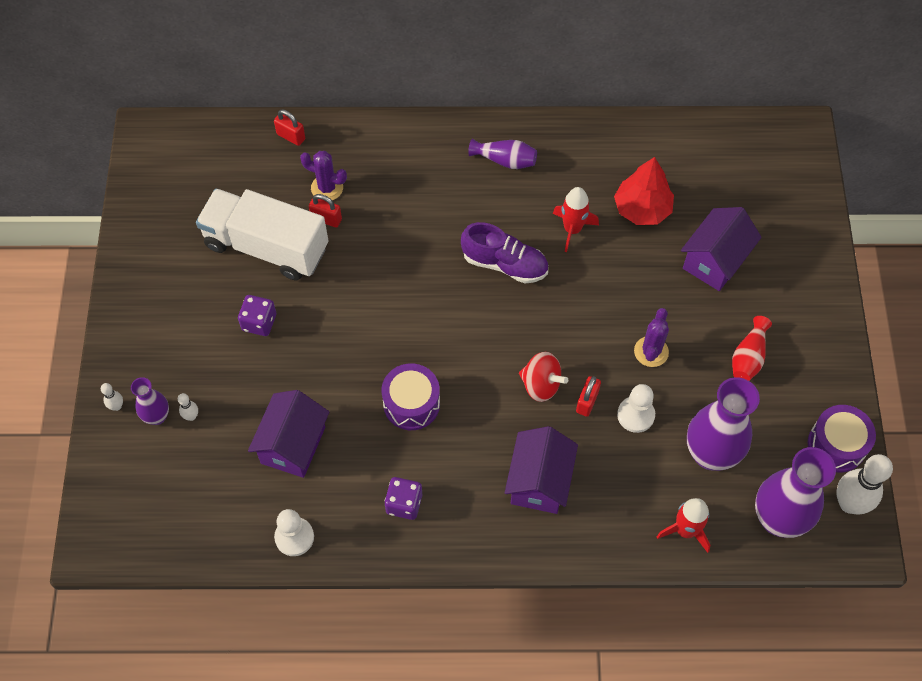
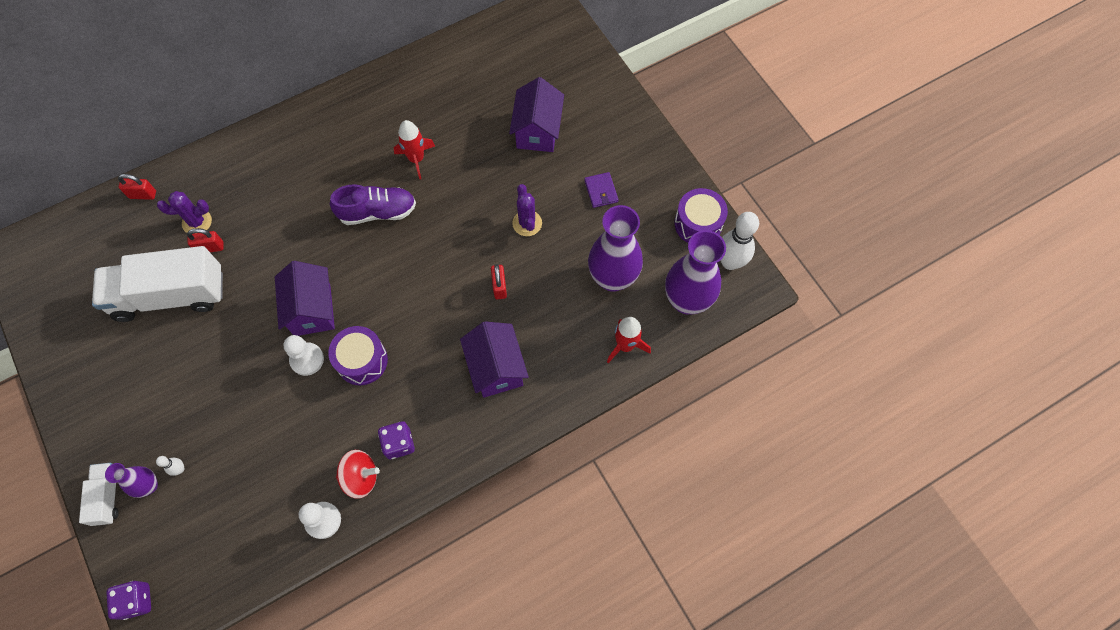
camera: 30 degrees left, 5 degrees up
(117, 406) = (108, 496): white bowling pin -> white truck
(259, 322) = (197, 361): purple dice -> purple dice (136, 601)
(293, 445) = (281, 446): purple house -> purple house (312, 310)
(505, 160) = (334, 130): purple vase -> none
(541, 385) = (457, 292): red spinning top -> red spinning top (360, 477)
(635, 415) = (541, 277): white pawn -> white pawn (307, 359)
(642, 209) = (462, 117): red tree -> none
(748, 357) = (601, 191): red vase -> purple wallet

